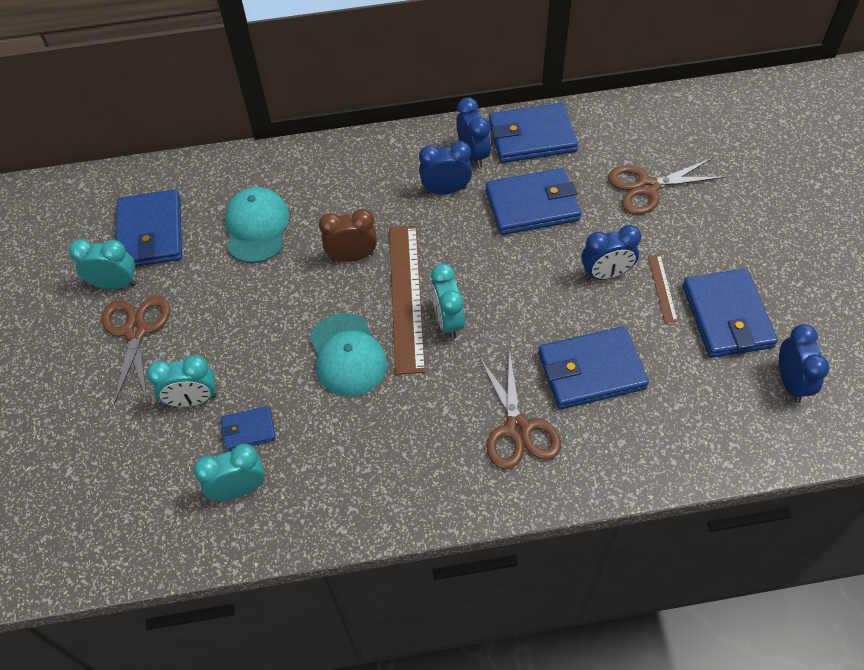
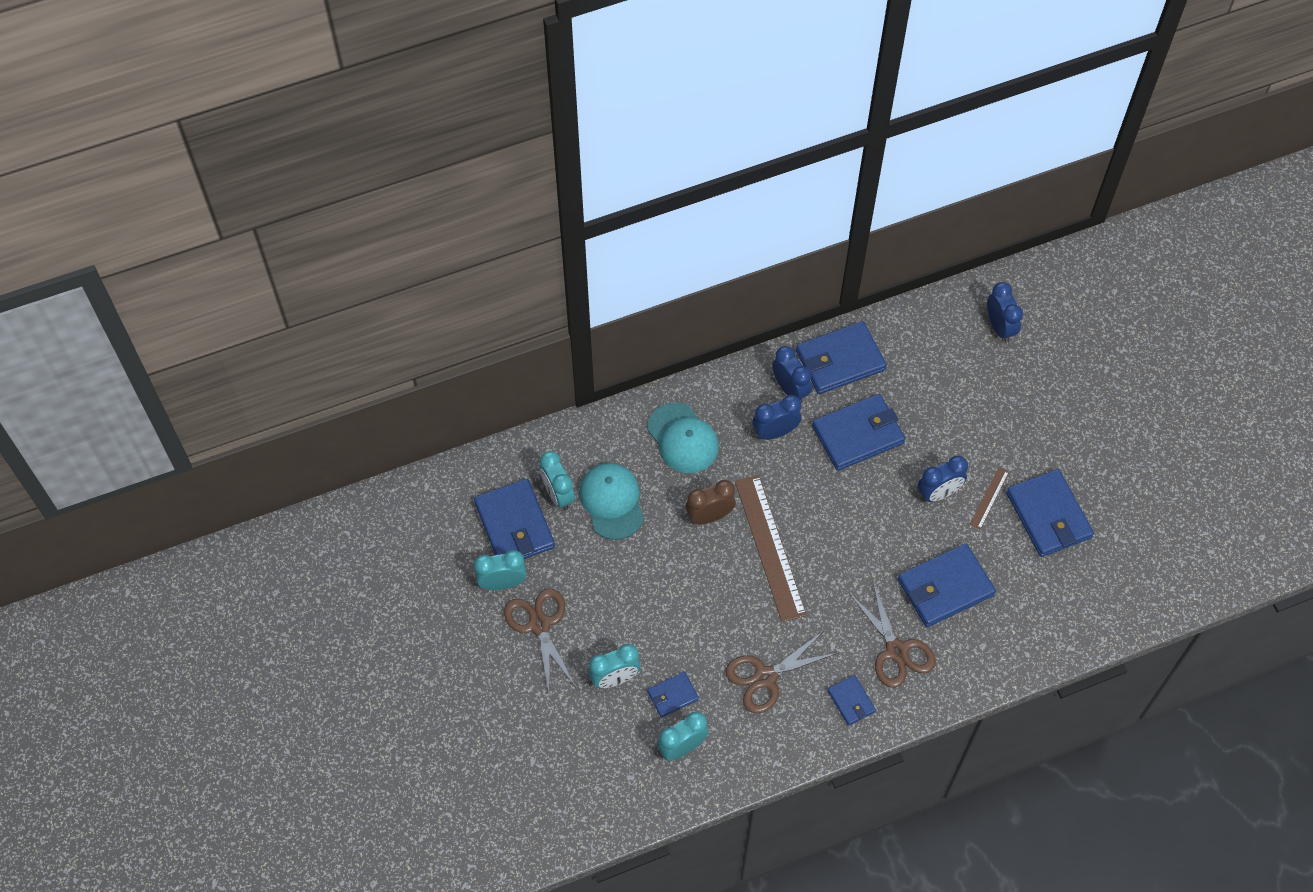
camera: 15 degrees left, 5 degrees up
(347, 355) = (735, 612): turquoise cap -> turquoise cap (683, 438)
(447, 321) = (812, 564): turquoise clock -> turquoise clock (558, 494)
(449, 475) = (851, 701): none -> blue wallet
(647, 187) = (957, 397): brown scissors -> brown scissors (765, 677)
(662, 288) = (989, 498): brown ruler -> brown ruler turned 45 degrees clockwise
(790, 382) = (1109, 567): blue clock -> blue clock (1000, 327)

